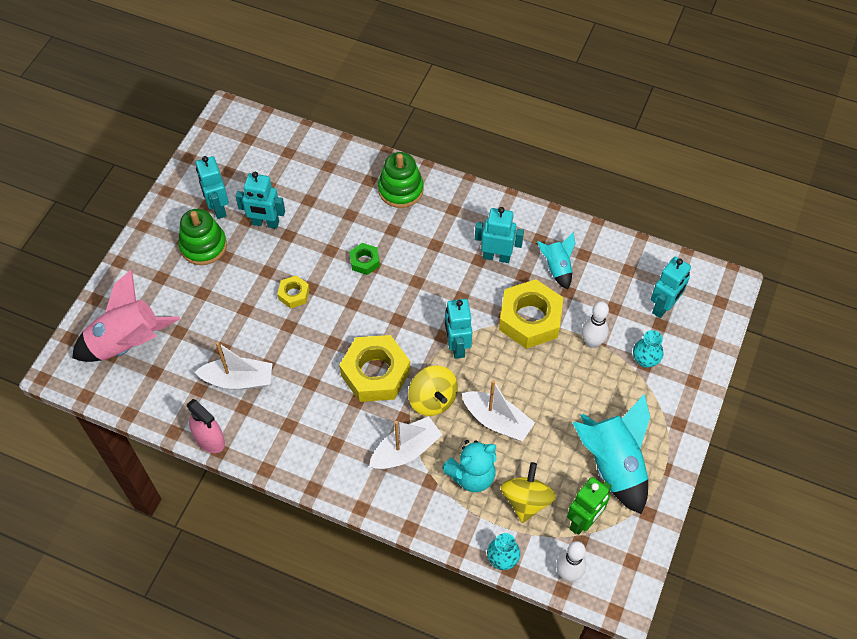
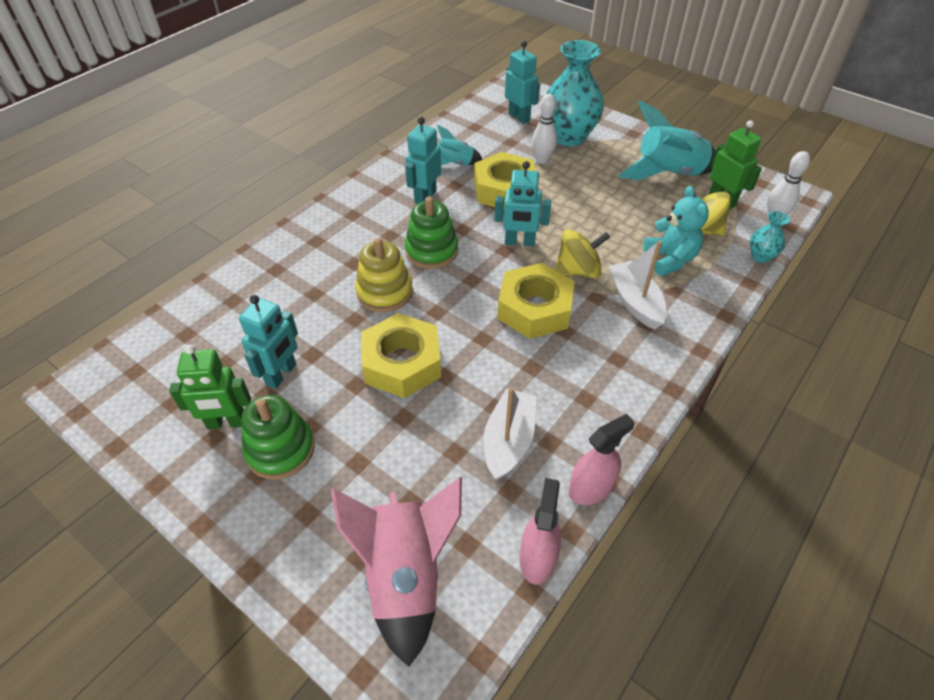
camera: 75 degrees left, 10 degrees down
(151, 414) = (537, 558): none -> pink spray bottle
(218, 208) = (226, 423): turquoise robot -> green robot
(294, 294) = (402, 363): yellow nut -> yellow nut, size x2.06
(364, 261) = (384, 292): green nut -> yellow stacking toy
(400, 190) = (304, 247): green stacking toy -> green stacking toy (431, 251)
(497, 421) = (612, 232): white boat -> none
(645, 360) = (568, 137): turquoise vase -> turquoise vase, size x2.18

